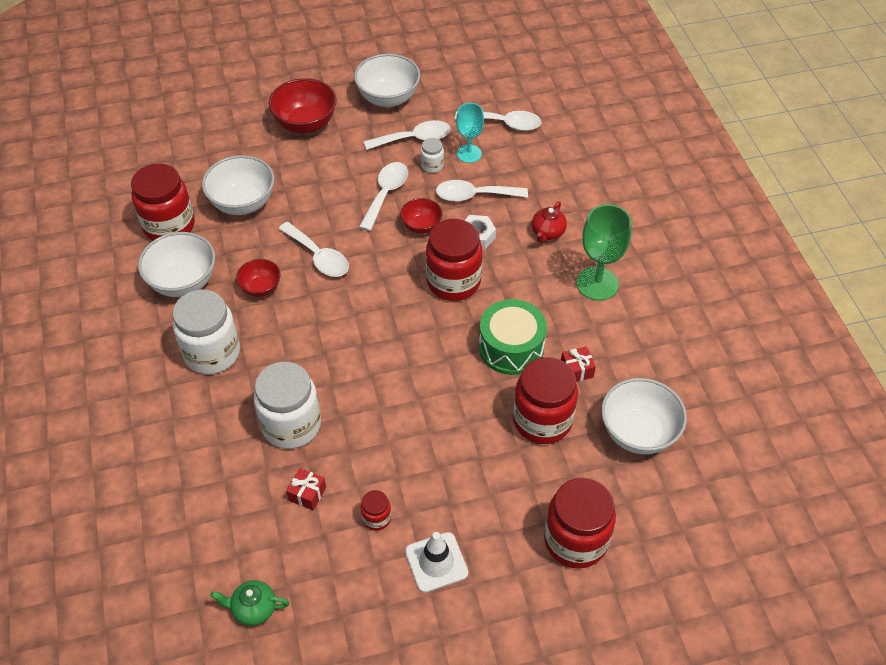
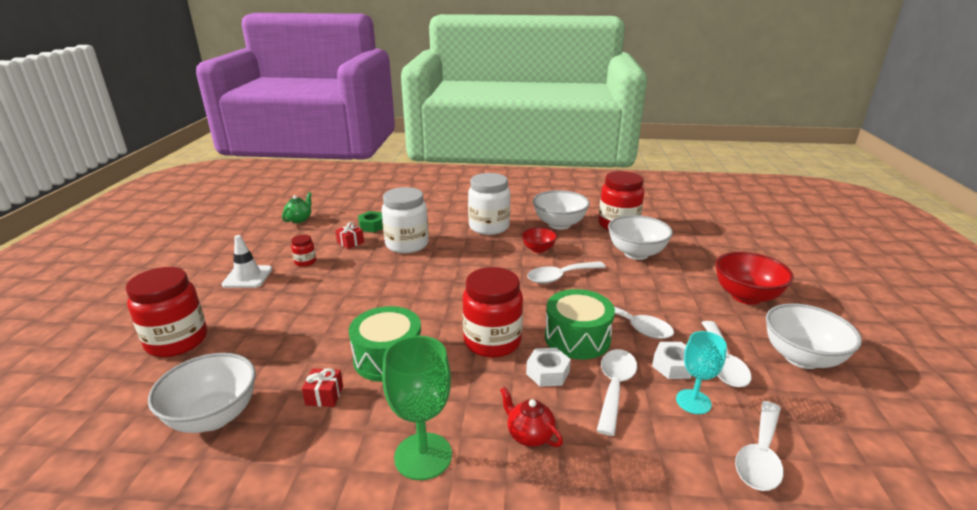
camera: 110 degrees right, 25 degrees down
(248, 492) = (372, 226): none -> green nut
(421, 226) = (577, 338): red bowl -> green drum
(432, 165) = (673, 366): white jar -> white nut
(542, 420) = (296, 355): red jar -> none

